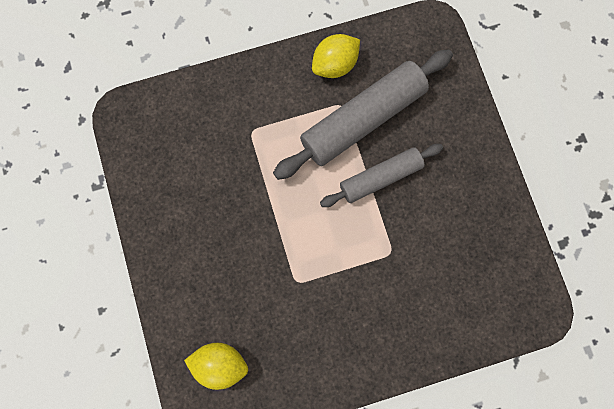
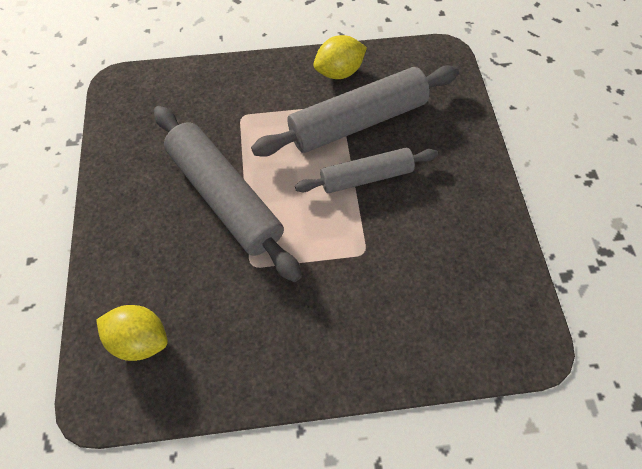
camera: 10 degrees right, 15 degrees down
(257, 220) = (225, 197): none -> grey rolling pin

